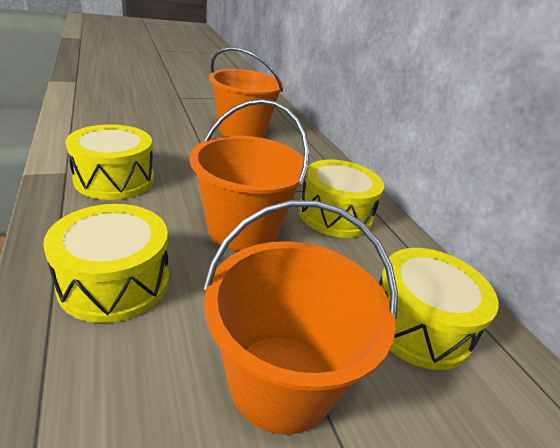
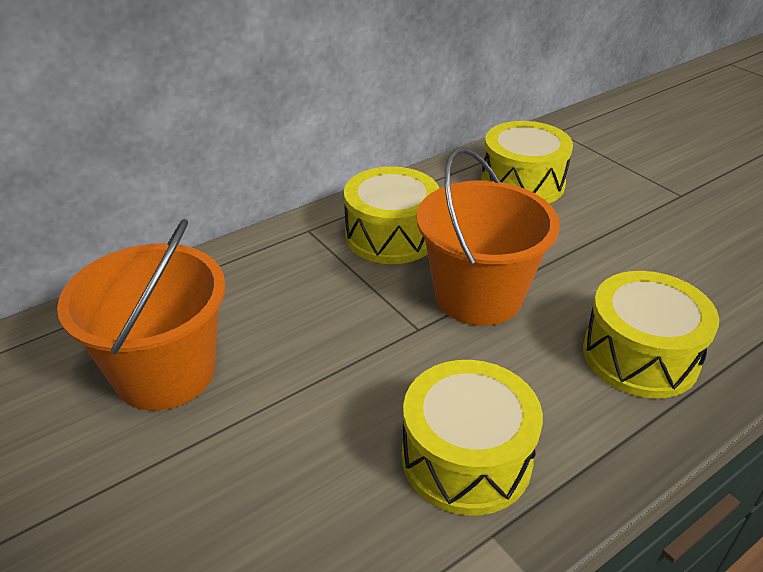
camera: 100 degrees left, 5 degrees up
(281, 381) = (636, 237): orange bucket -> none

